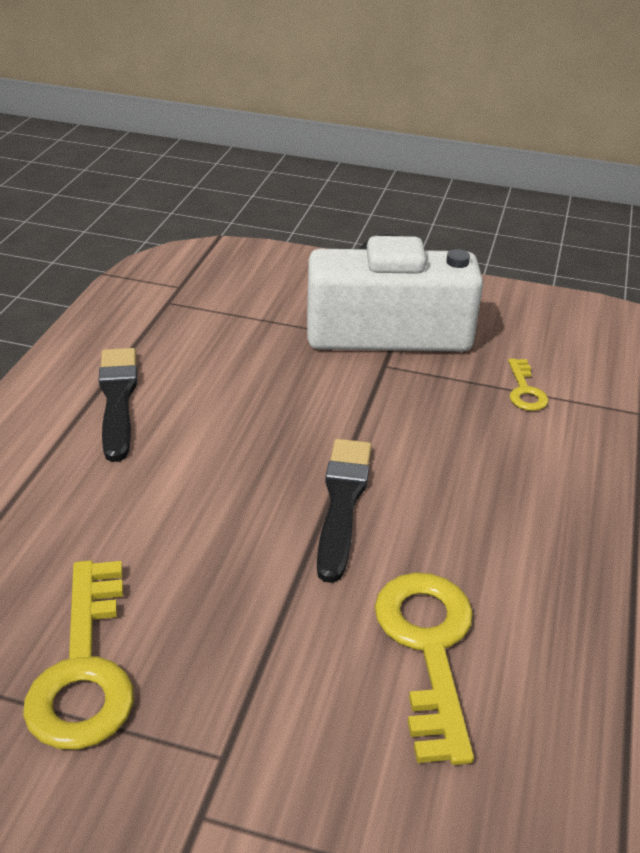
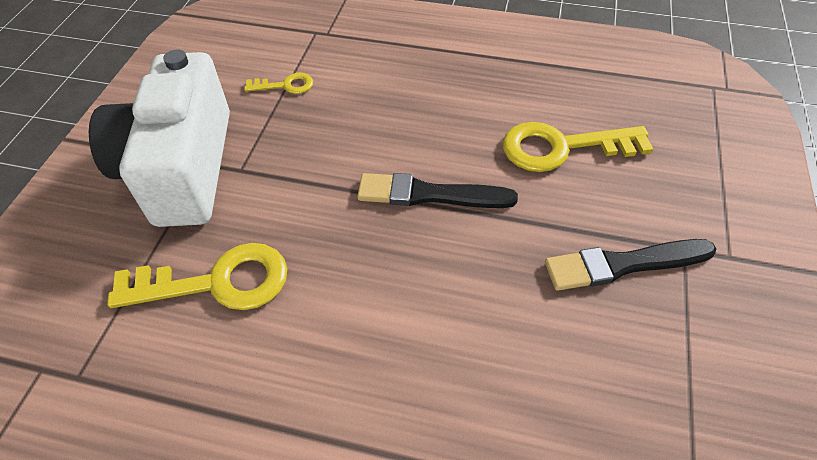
camera: 90 degrees left, 15 degrees up
(84, 669) = (645, 350): yellow key -> yellow key (217, 282)
(117, 399) = (282, 397): black brush -> black brush (623, 265)

